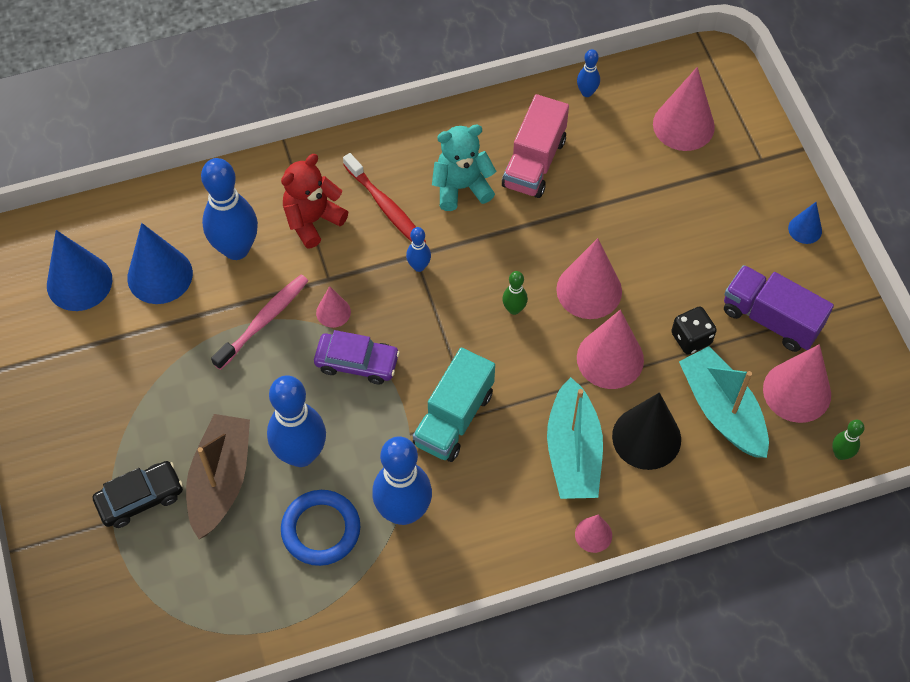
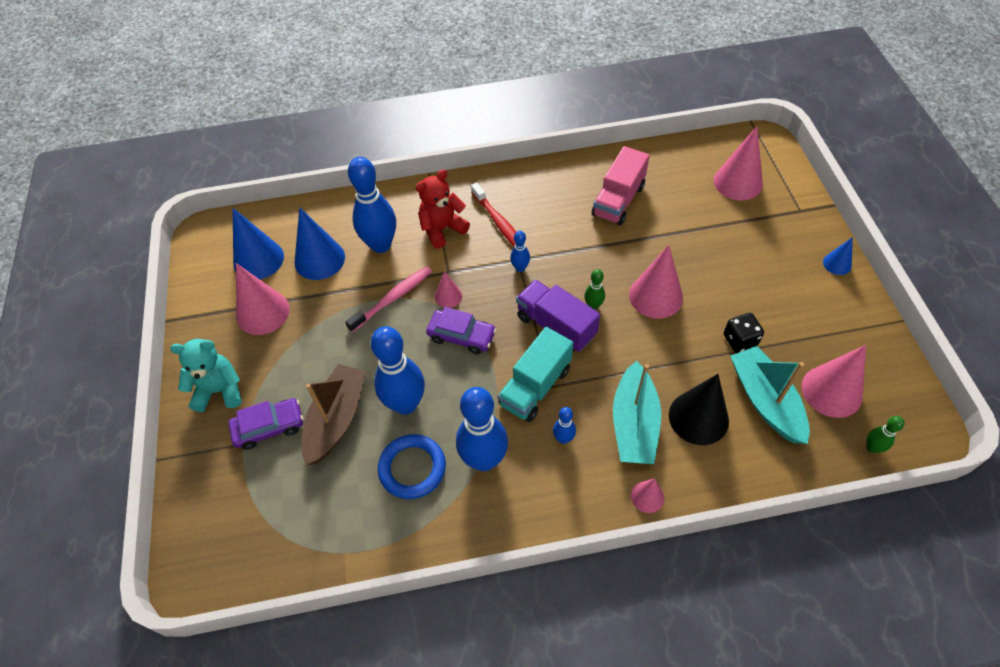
camera: 10 degrees right, 5 degrees down
(140, 498) = (269, 427): black car -> purple car
(461, 187) = (560, 214): turquoise teddy bear -> turquoise teddy bear (219, 390)
(586, 92) = (662, 155): blue bowling pin -> blue bowling pin (563, 438)
(610, 358) = (670, 350): pink cone -> pink cone (263, 312)
(771, 319) = (808, 330): purple truck -> purple truck (556, 326)

